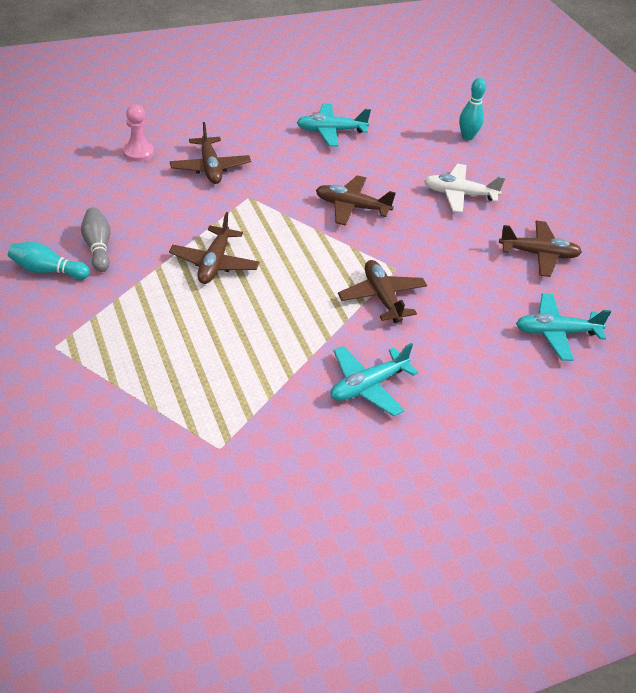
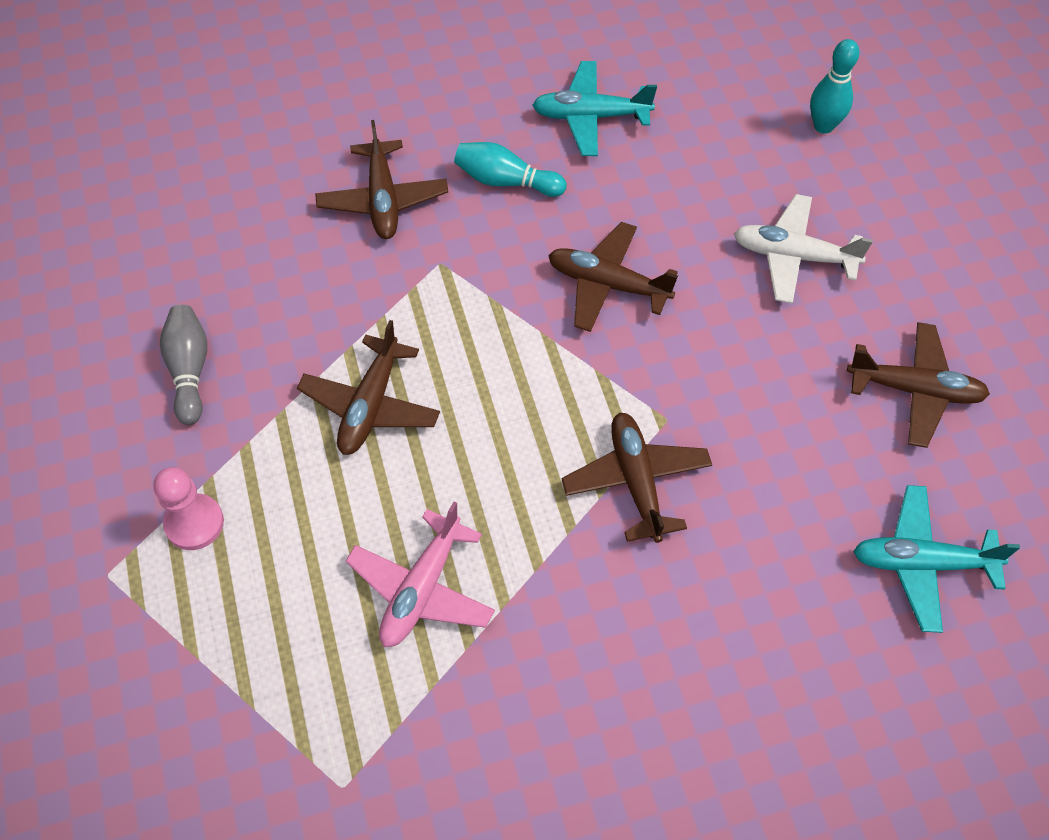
camera: 10 degrees right, 15 degrees up
(47, 270) = (108, 418): turquoise bowling pin -> turquoise bowling pin (506, 181)
(138, 153) = (270, 168): pink pawn -> pink pawn (194, 523)
(257, 350) = (422, 589): none -> pink plane
(368, 386) = (592, 669): turquoise plane -> none

